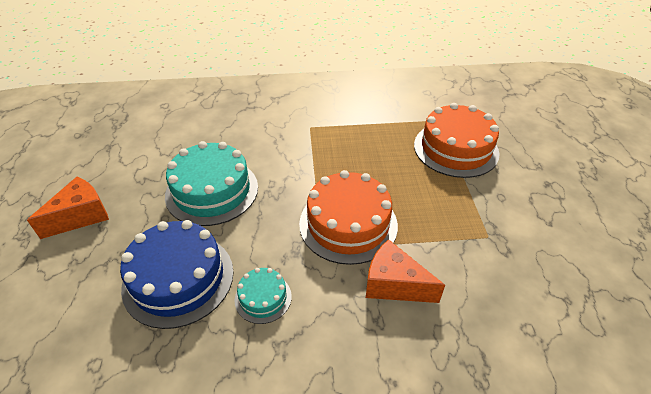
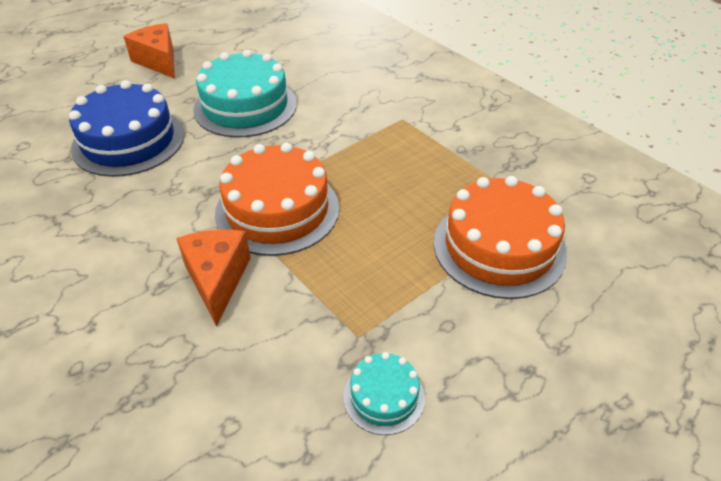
camera: 55 degrees right, 0 degrees up
(81, 216) = (158, 61): orange cheese -> orange cheese turned 135 degrees counterclockwise
(263, 298) = (139, 197): turquoise cake -> turquoise cake (384, 396)

